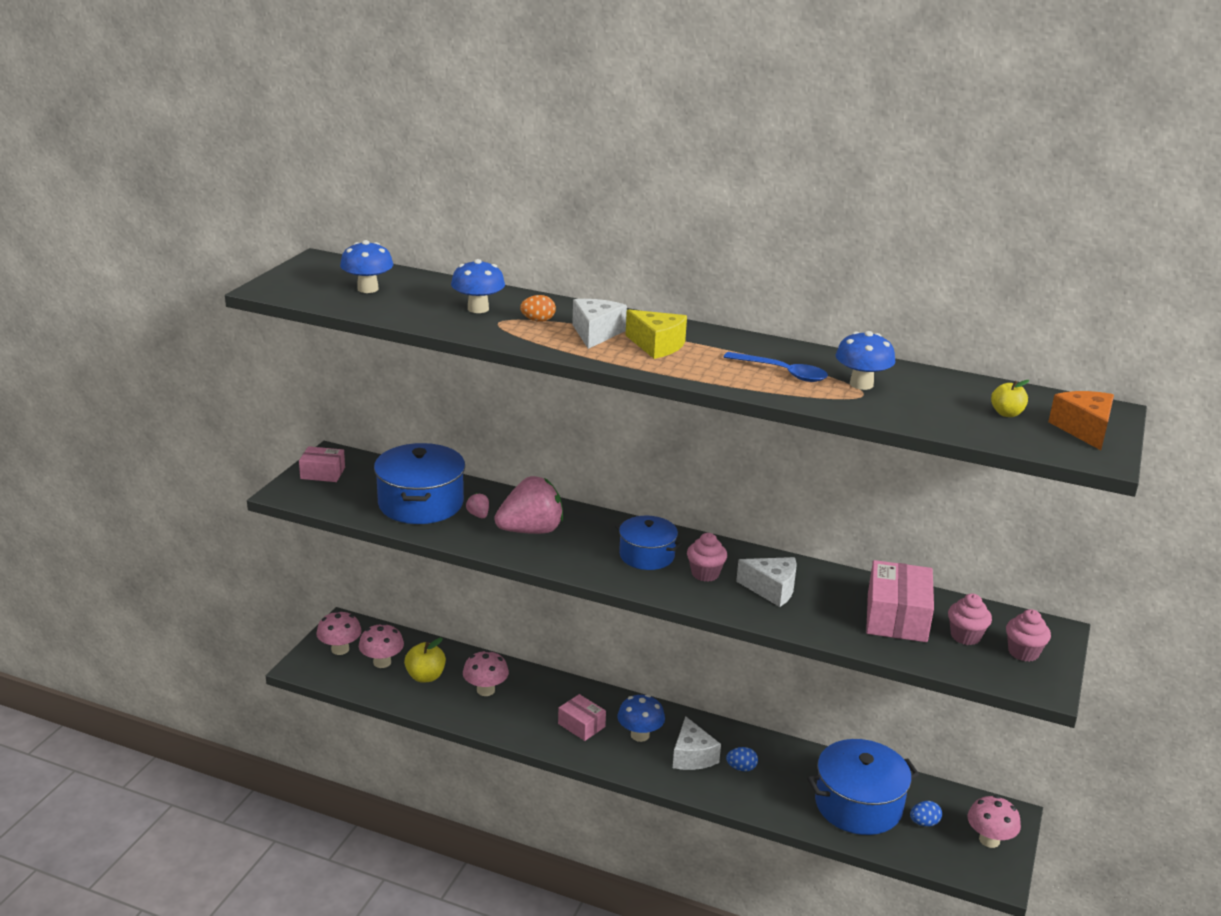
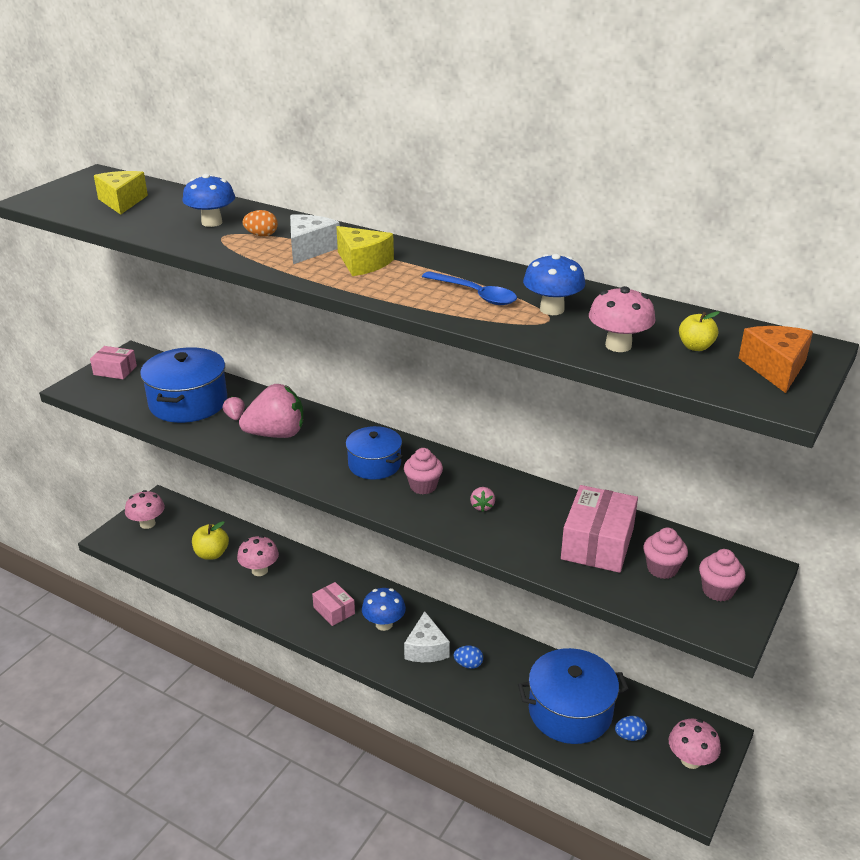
camera: 10 degrees right, 5 degrees up
(368, 289) = (122, 202): blue mushroom -> yellow cheese
(382, 662) = (179, 538): pink mushroom -> pink mushroom (618, 345)
(772, 589) = (482, 506): white cheese -> pink strawberry

